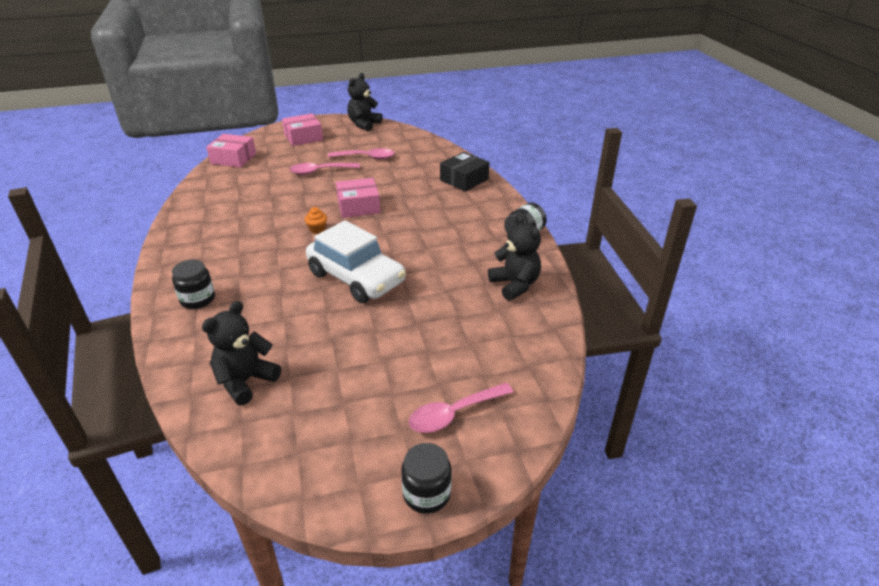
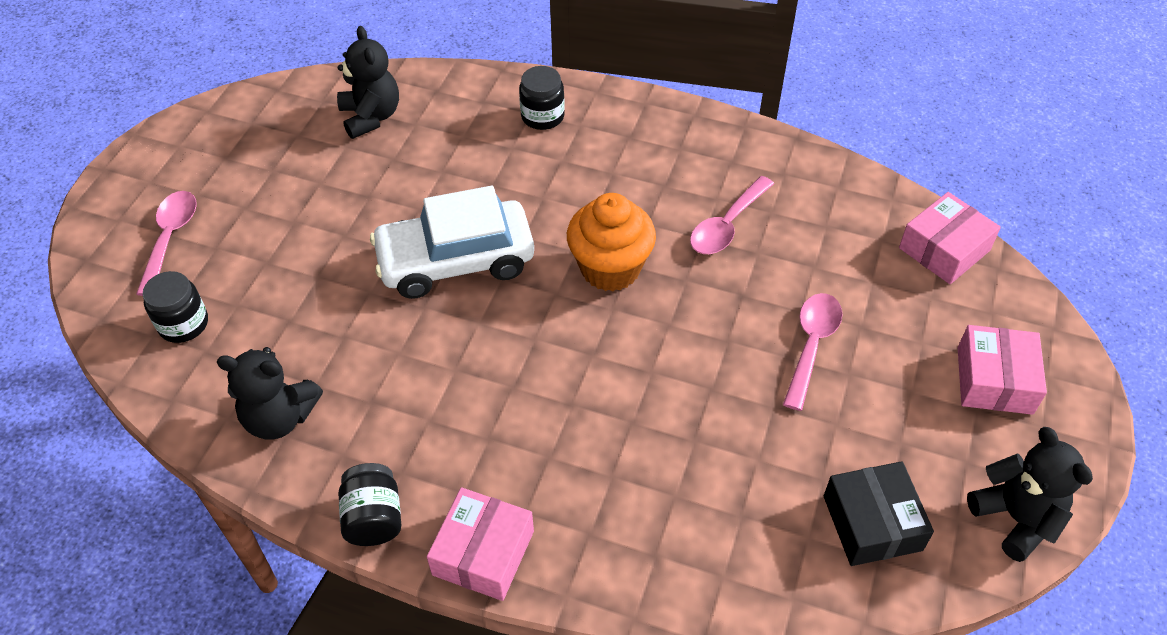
camera: 125 degrees right, 15 degrees up
(317, 229) = (610, 268): orange cupcake -> orange cupcake, size x2.35
(358, 206) = (642, 344): pink box -> pink box (483, 553)
(366, 157) = (829, 440): pink spoon -> pink spoon (727, 225)
(426, 493) = (123, 180): black jar -> black jar (183, 324)
(464, 180) = (620, 551): black box -> black box (872, 523)

